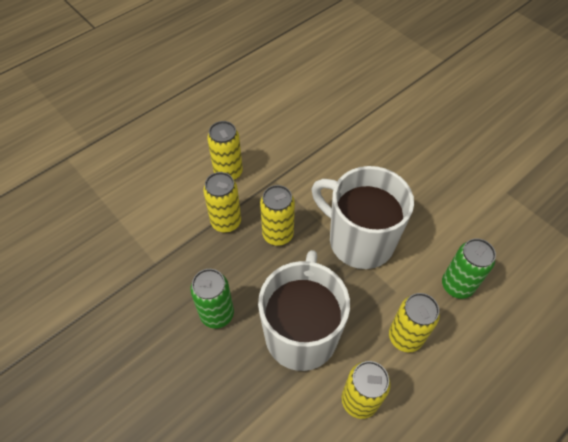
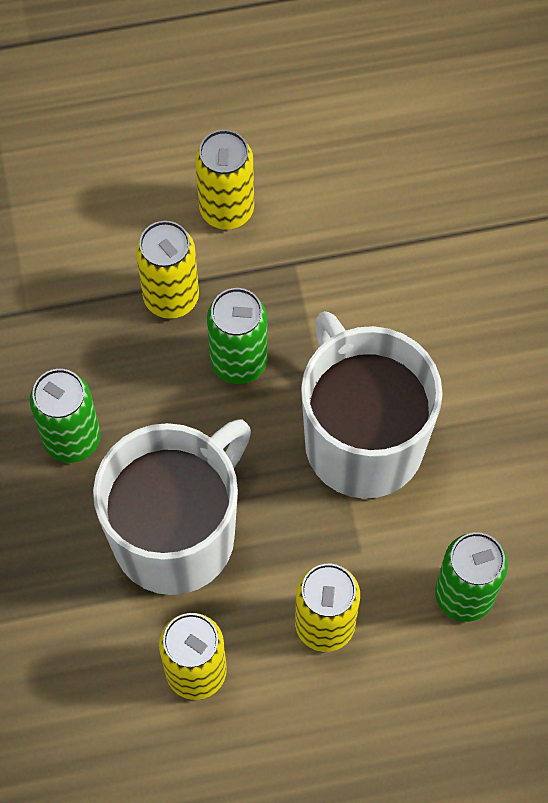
camera: 30 degrees right, 10 degrees up
(278, 234) = (239, 362): yellow can -> green can

